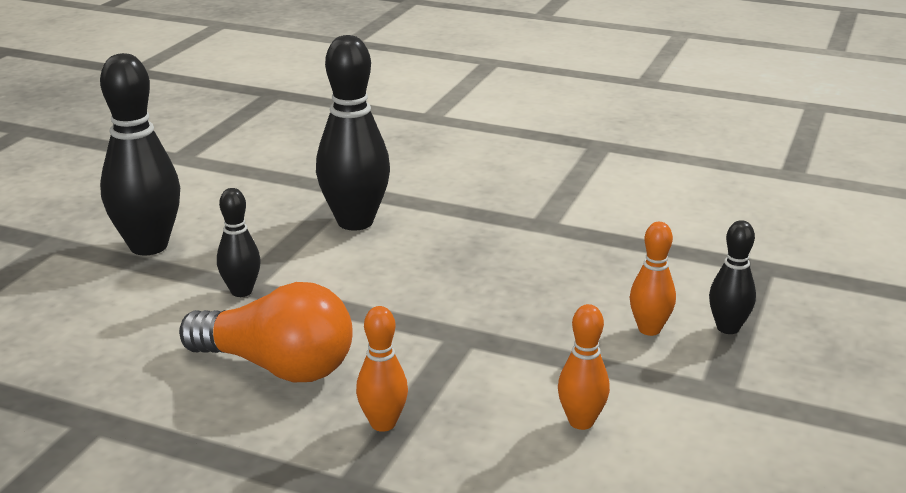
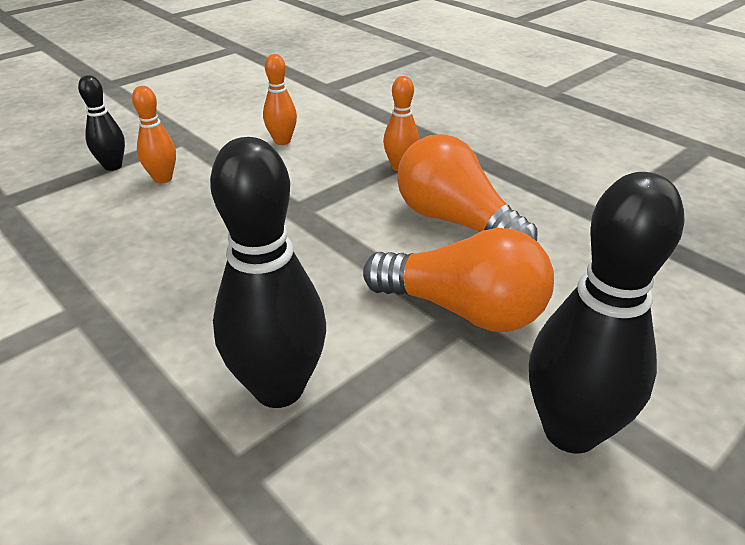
camera: 155 degrees left, 10 degrees up
(241, 291) = (463, 310): black bowling pin -> orange light bulb

